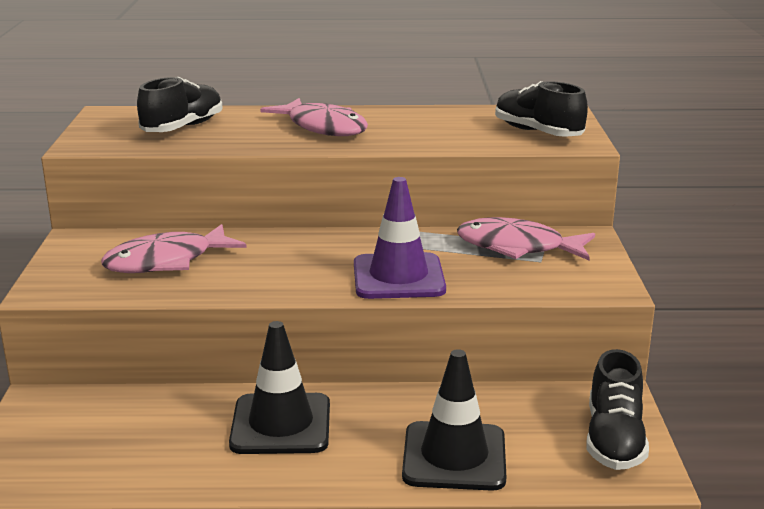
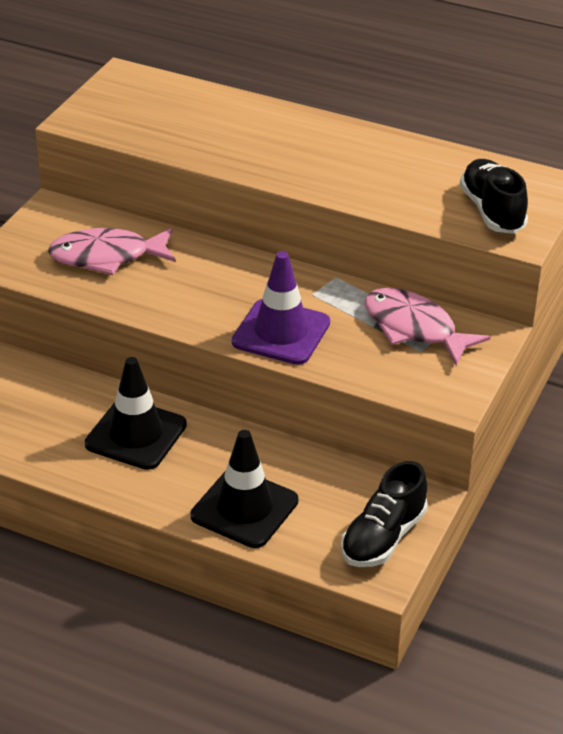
camera: 25 degrees right, 15 degrees up
(183, 127) = (174, 116): black shoe -> none
(323, 127) = (298, 149): pink fish -> none

